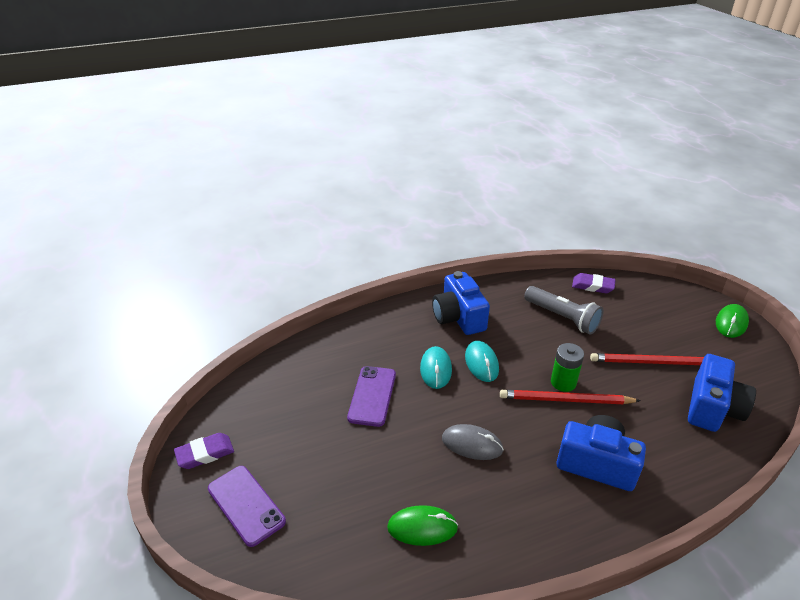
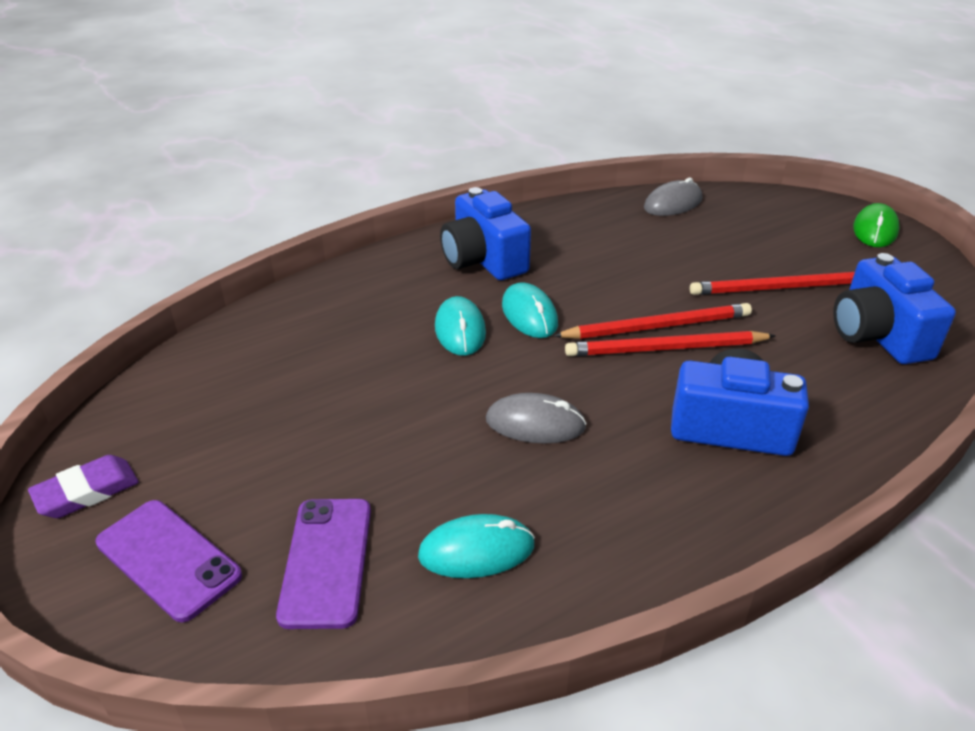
camera: 10 degrees left, 0 degrees up
(372, 396) = (364, 376): purple phone -> purple phone (326, 561)
(422, 527) = (476, 550): green mouse -> turquoise mouse
(562, 317) = (638, 246): grey flashlight -> none
(563, 382) = (657, 326): green battery -> red pencil
(592, 286) = (672, 203): purple eraser -> grey mouse
(712, 408) = (878, 335): blue camera -> blue camera turned 150 degrees clockwise

